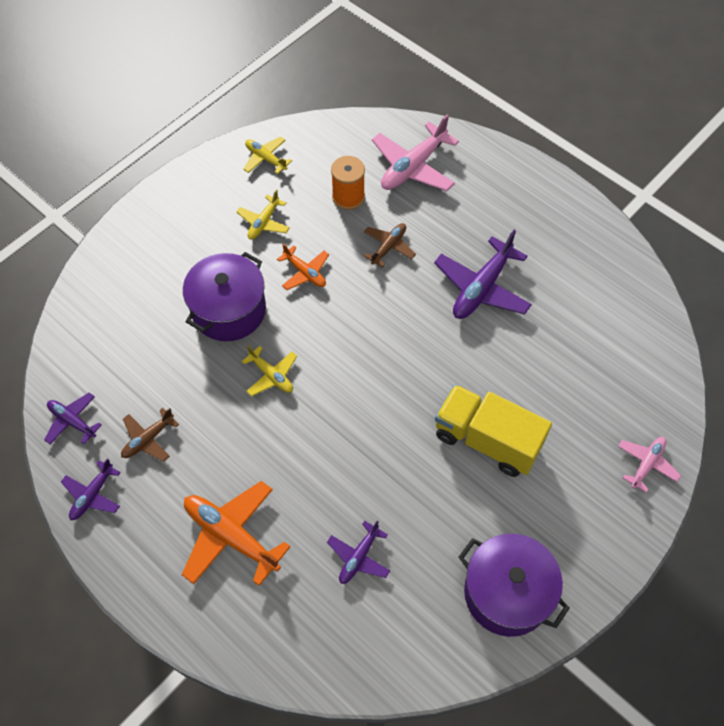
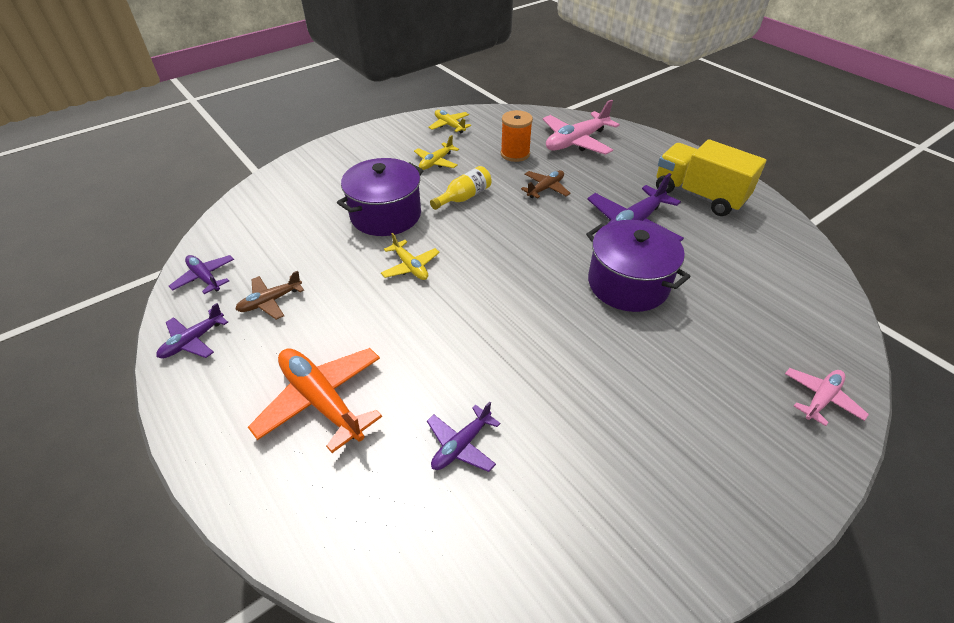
camera: 10 degrees right, 15 degrees down
(305, 272) = (464, 197): orange plane -> yellow bottle
(487, 440) = (628, 350): yellow truck -> yellow truck (698, 195)
(507, 593) = (643, 518): purple pot -> purple pot (628, 284)

